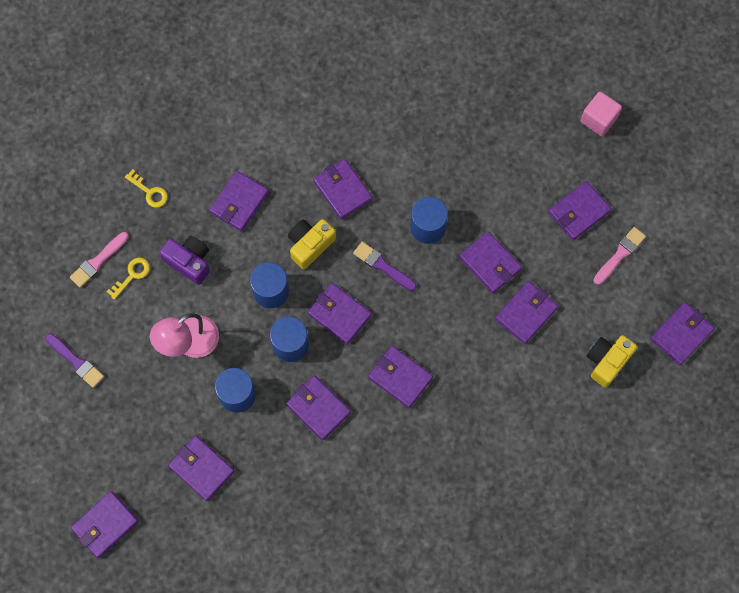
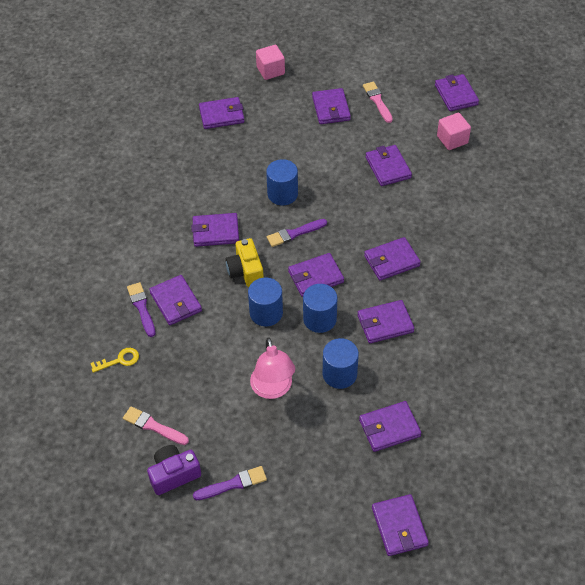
camera: 60 degrees left, 20 degrees down
(98, 261) = (153, 426): pink brush -> pink brush turned 135 degrees clockwise
(132, 275) = (184, 405): yellow key -> none
(189, 262) = (201, 358): purple camera -> purple camera (174, 474)
(216, 176) = (141, 307): none -> purple brush
(490, 263) = (336, 171): purple wallet -> purple wallet (221, 115)
(607, 361) = (452, 140): yellow camera -> pink cube

